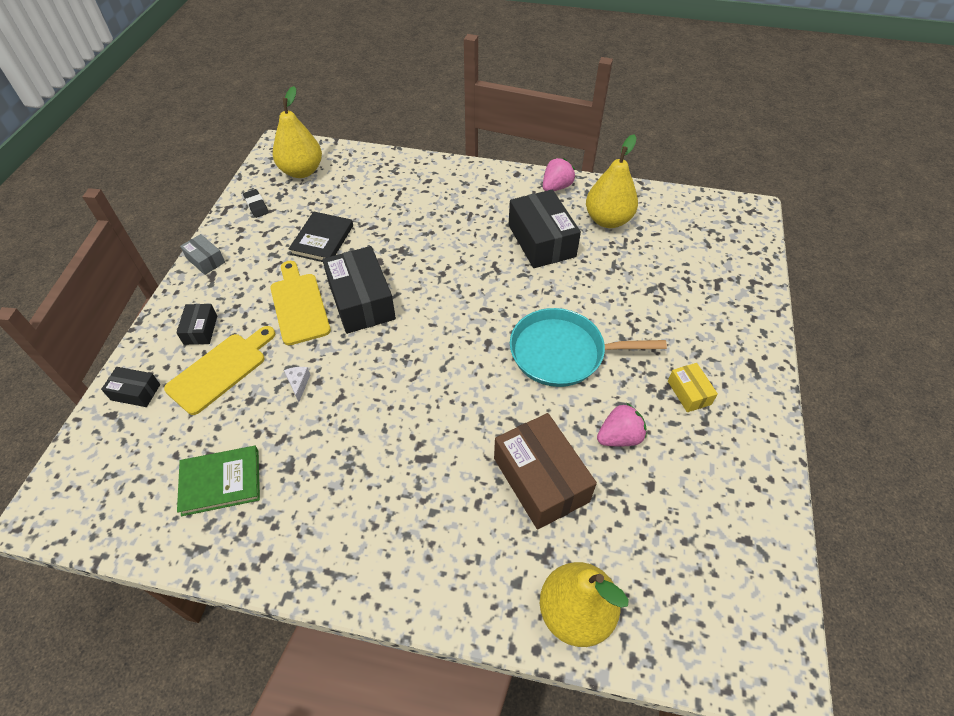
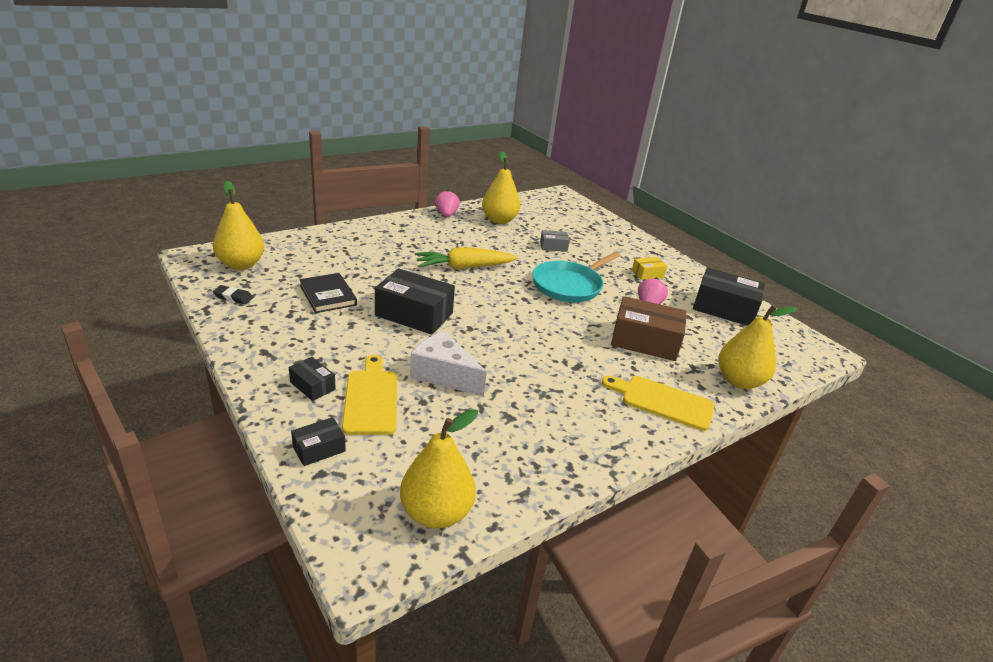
camera: 50 degrees left, 20 degrees down
(127, 510) = (436, 513): none -> yellow pear
(205, 260) = (242, 346): grey box -> grey box (553, 246)
(221, 482) = (478, 452): green book -> none
(298, 384) = (443, 375): white cheese -> white cheese, size x2.39
(299, 305) = (371, 336): yellow cutting board -> yellow cutting board (663, 401)
(481, 268) = (464, 267): none -> yellow carrot
(541, 241) = (478, 242): black box -> black box (724, 309)
(689, 392) = (647, 274): yellow box -> yellow box turned 45 degrees counterclockwise

